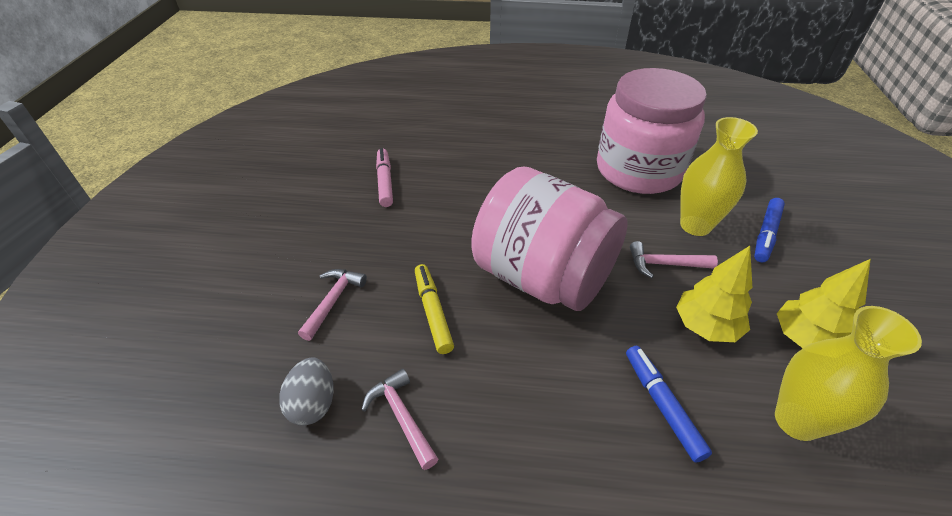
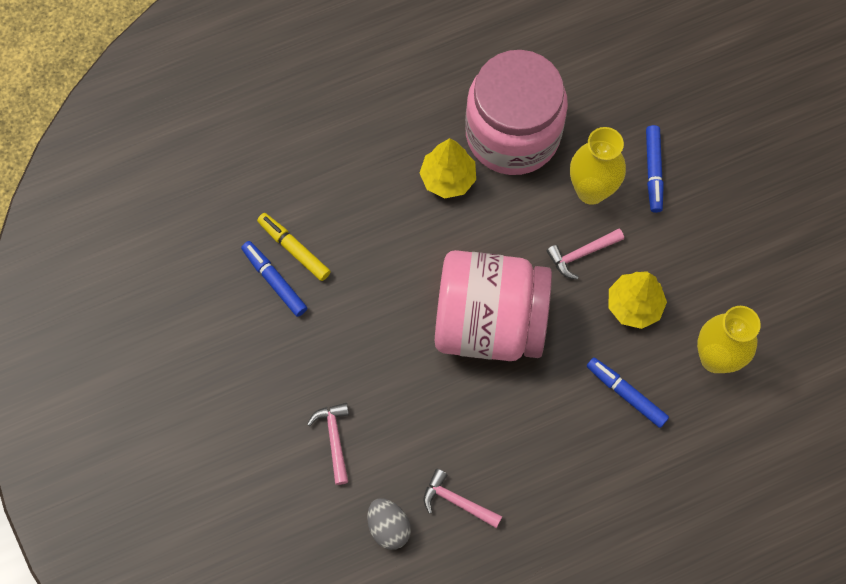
camera: 30 degrees left, 25 degrees up
(385, 182) = (274, 281): pink marker -> blue marker
(433, 312) = (422, 405): yellow marker -> yellow marker (294, 249)
(805, 339) = (707, 280): yellow tree -> yellow tree (448, 178)

